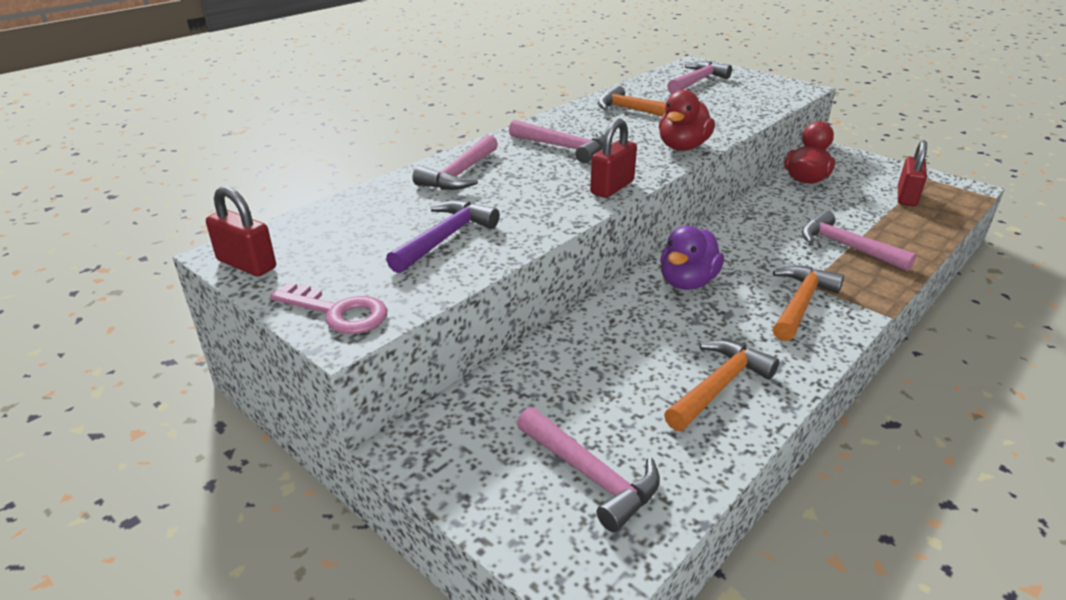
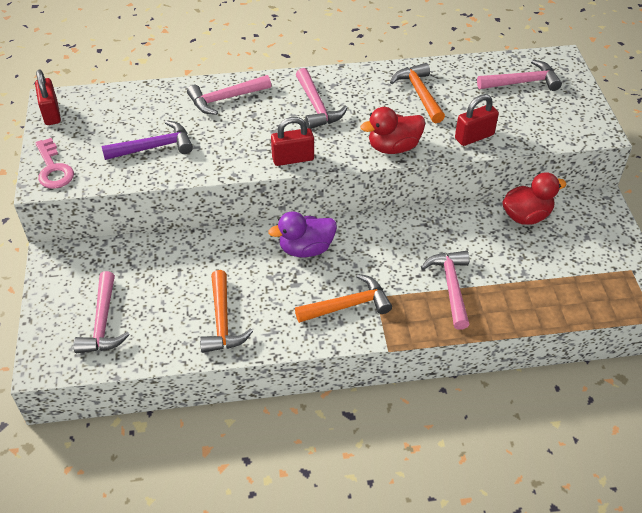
camera: 40 degrees right, 15 degrees up
(719, 386) = (222, 321): orange hammer -> orange hammer turned 90 degrees clockwise
(906, 197) = (578, 276): red padlock -> red padlock (474, 137)

